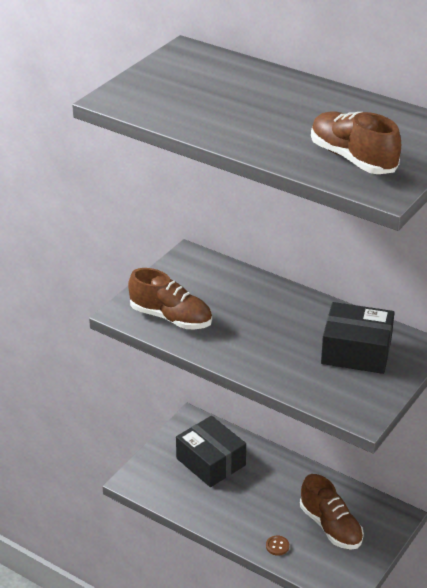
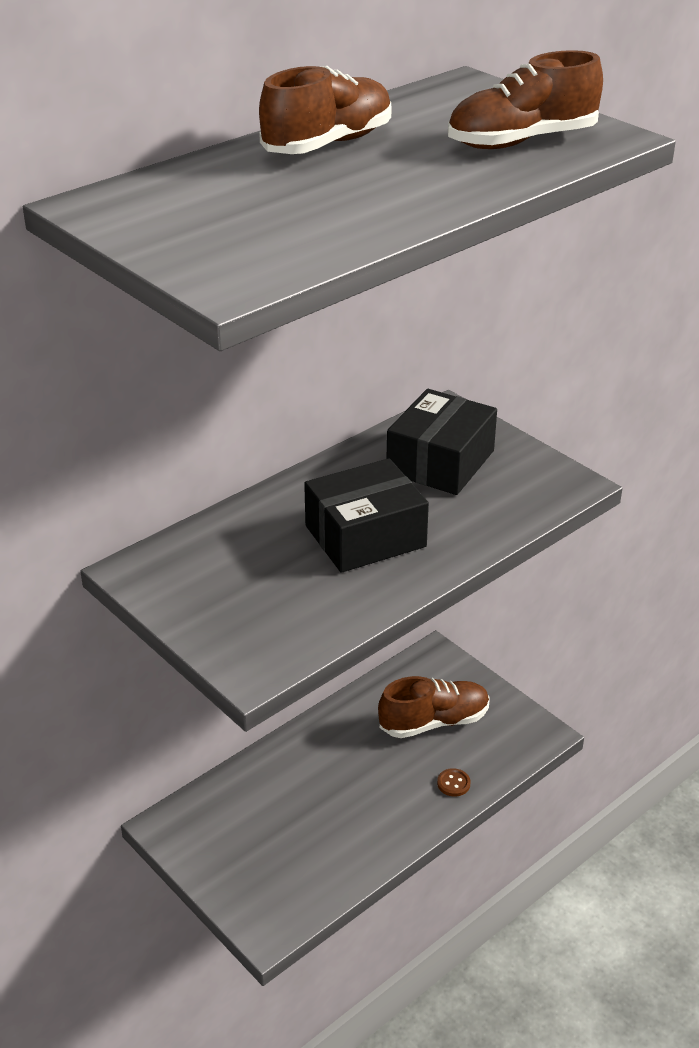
camera: 75 degrees left, 0 degrees up
(171, 317) = (291, 617): brown shoe -> brown shoe (328, 144)
(211, 462) = (266, 821): black box -> black box (365, 536)

